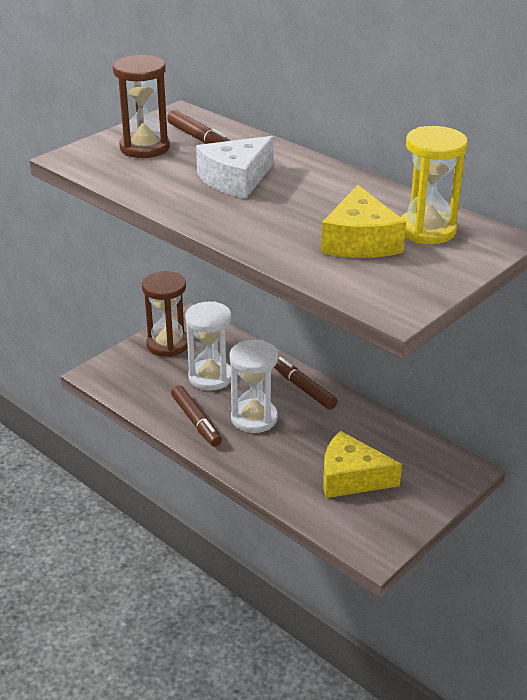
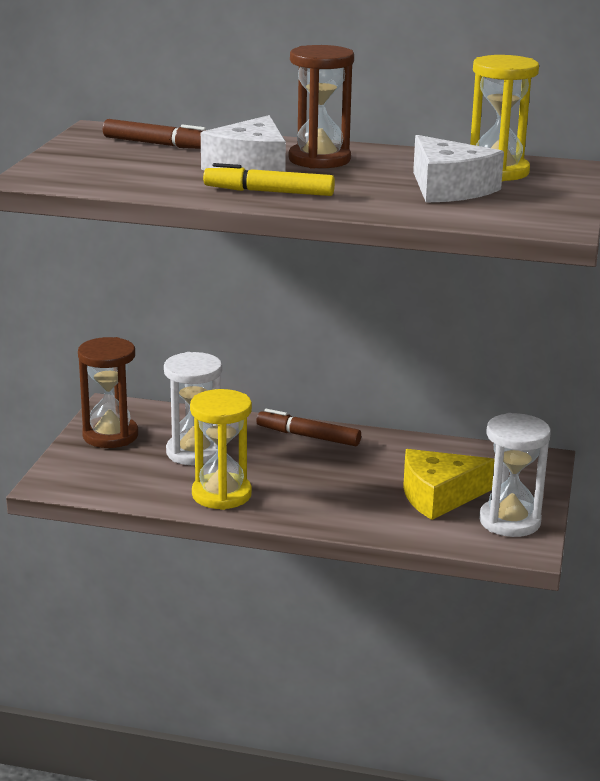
camera: 30 degrees left, 10 degrees down
(144, 148) = (106, 159): brown hourglass -> brown hourglass (319, 160)
(196, 421) = (221, 494): brown marker -> yellow hourglass
(215, 211) = (269, 192): none -> yellow marker
(254, 418) = (283, 475): white hourglass -> white hourglass (509, 521)
(360, 241) = (449, 189): yellow cheese -> white cheese

